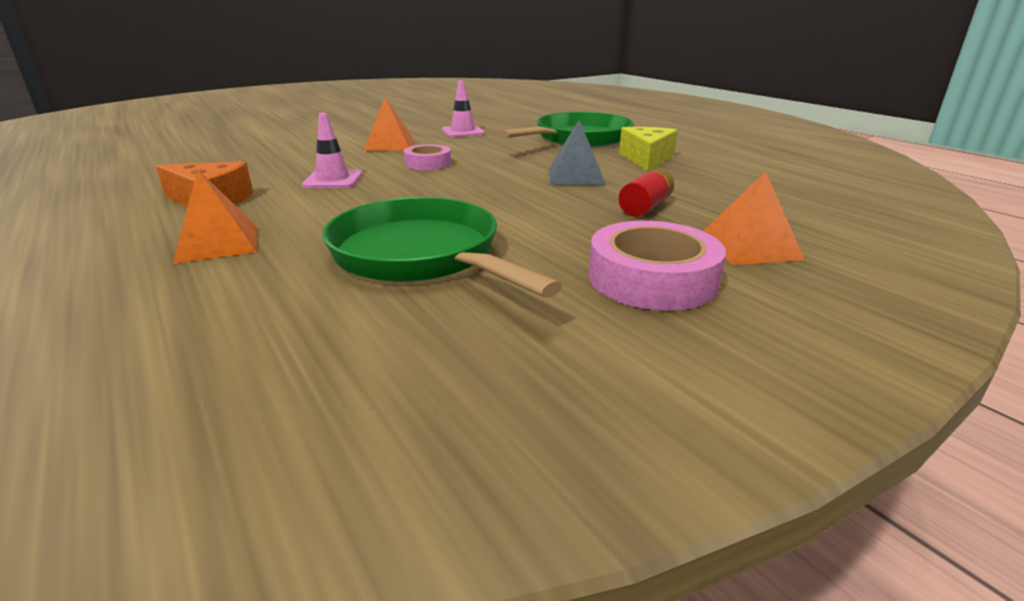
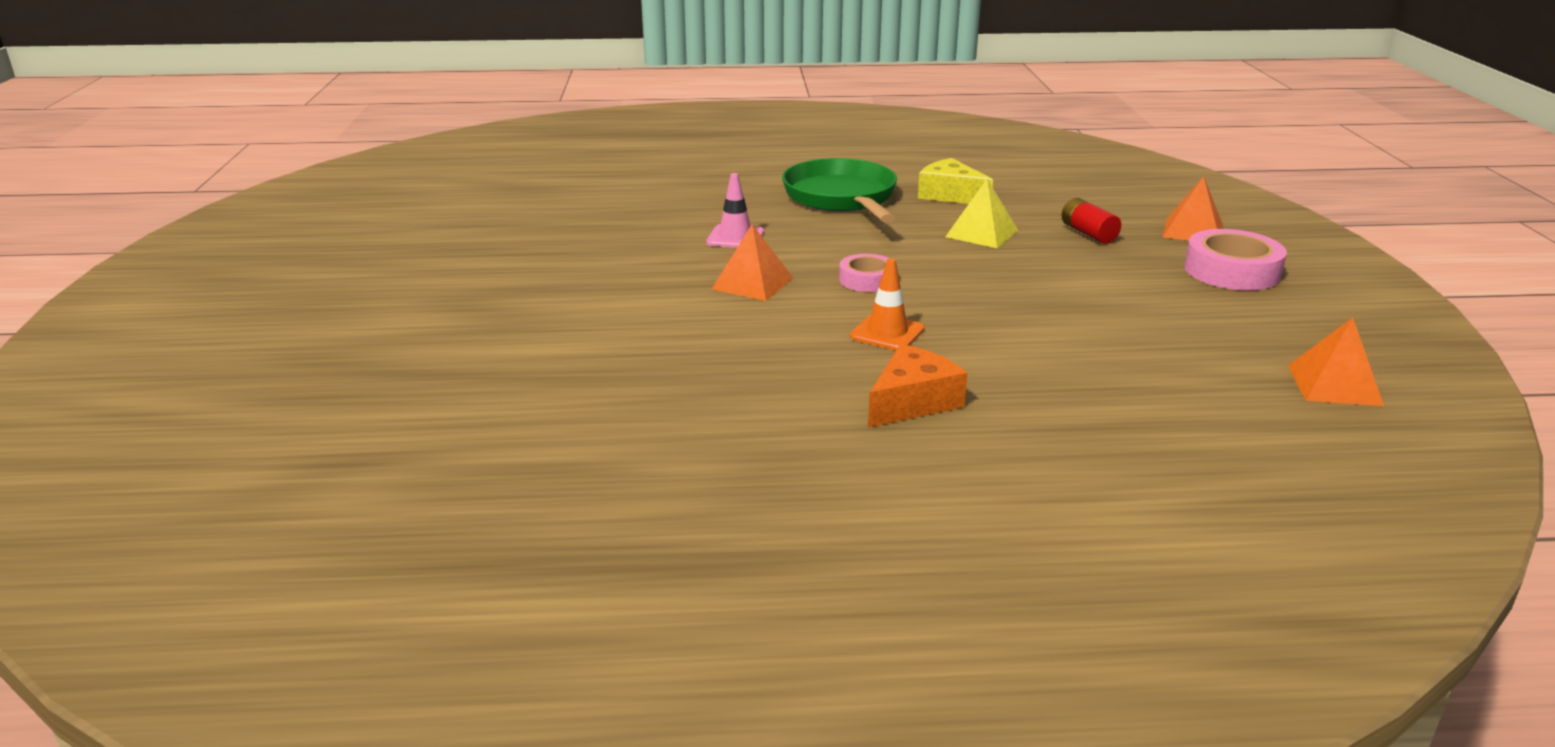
camera: 60 degrees left, 0 degrees up
(217, 243) = (1062, 405): orange pyramid -> orange pyramid (1334, 385)
(333, 180) = (887, 333): pink traffic cone -> orange traffic cone
(421, 256) = (1148, 329): green pan -> none
(576, 176) = (982, 233): grey pyramid -> yellow pyramid

